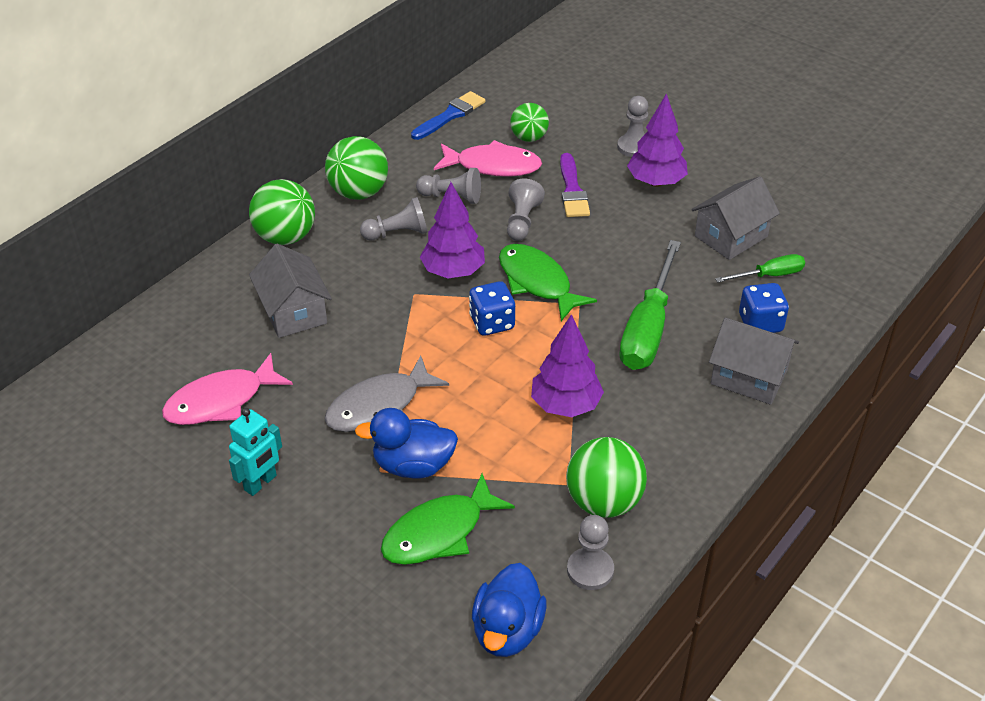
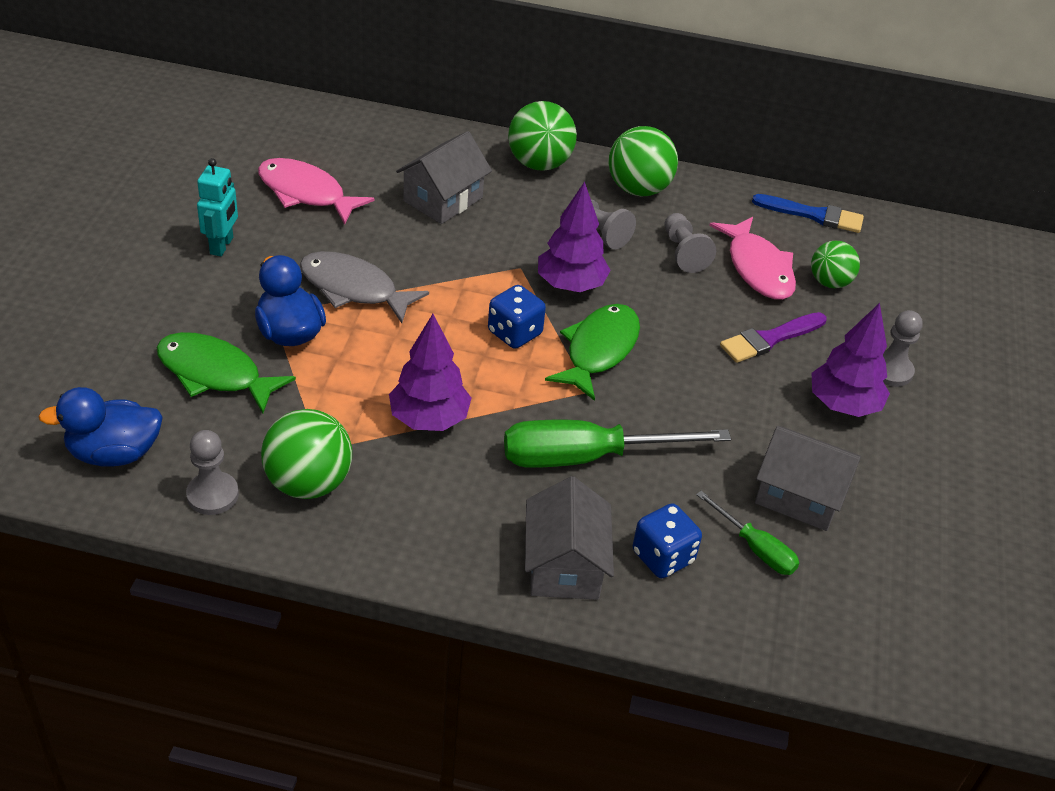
camera: 60 degrees right, 0 degrees up
(261, 483) = (222, 246): turquoise robot -> turquoise robot turned 90 degrees counterclockwise
(522, 221) = (686, 313): grey pawn -> none

